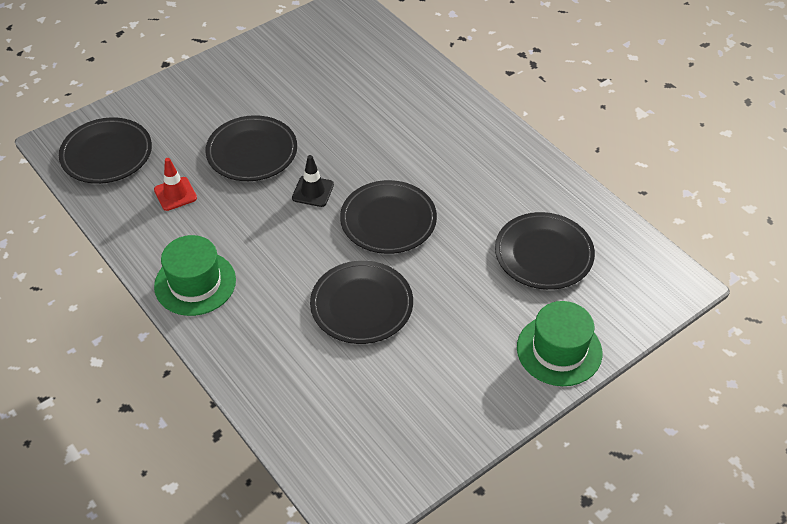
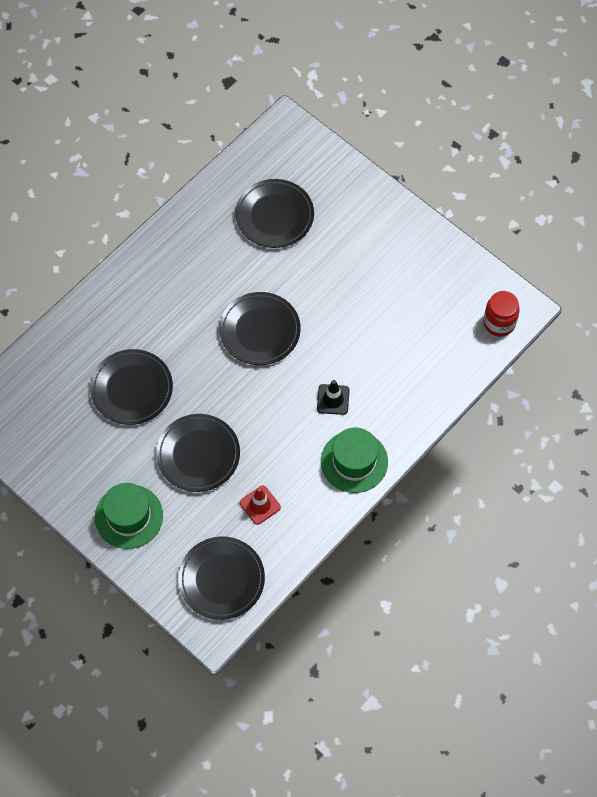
camera: 100 degrees left, 15 degrees up
(313, 191) = (237, 394): black traffic cone -> black traffic cone (333, 399)
(340, 476) = (499, 323): none -> red jar
(361, 305) = (351, 335): black plate -> black plate (132, 389)
(559, 350) = (364, 199): green hat -> green hat (129, 516)

